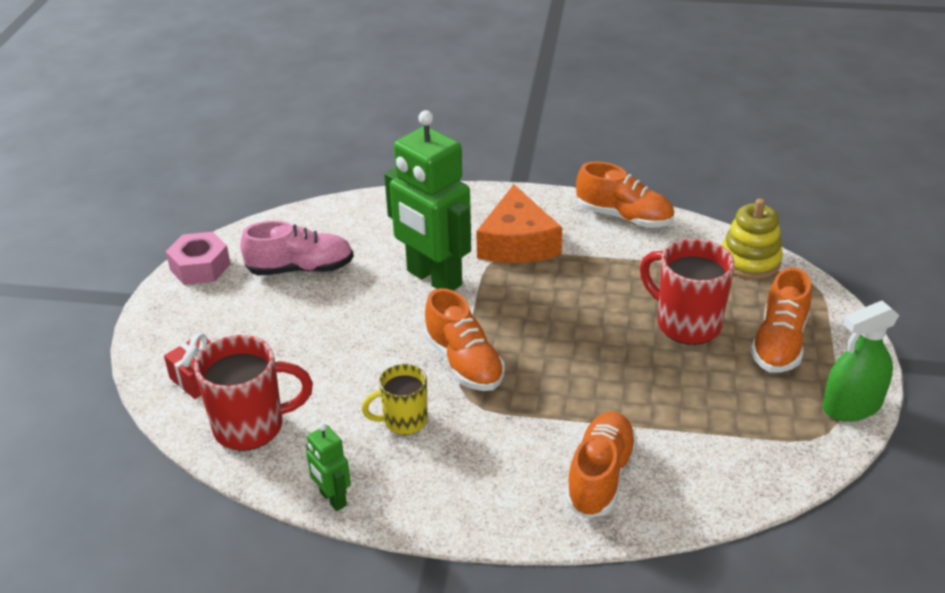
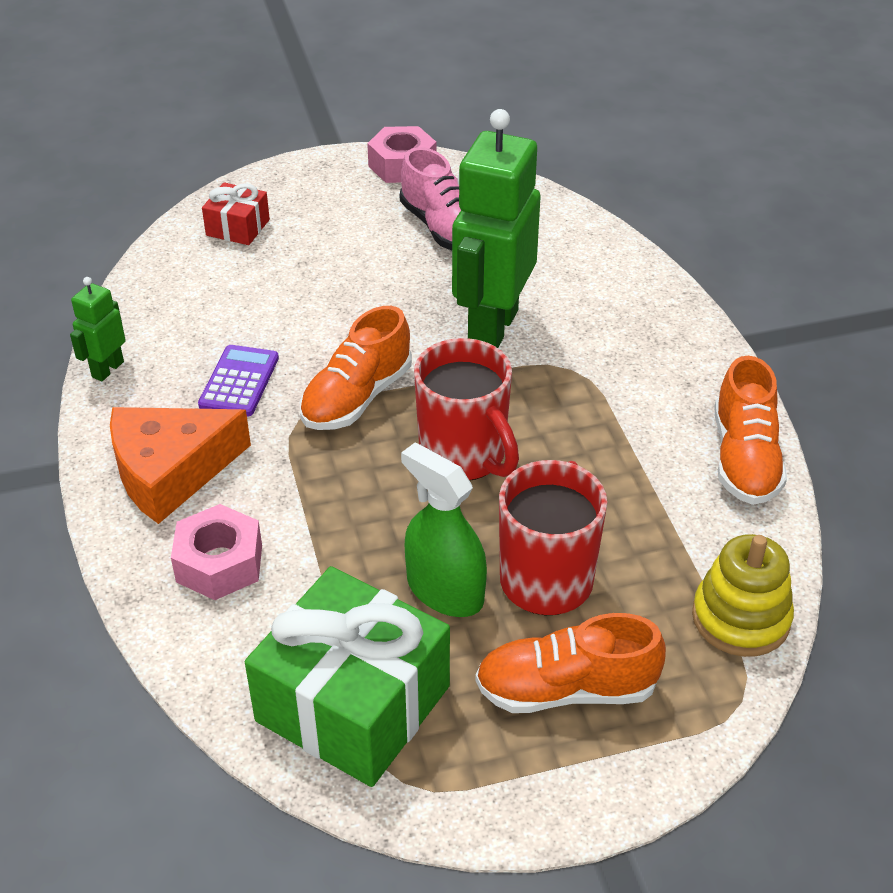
camera: 65 degrees right, 5 degrees up
(251, 427) = (184, 283): red mug -> red mug (464, 456)
(403, 421) = (239, 382): yellow mug -> purple calculator
(517, 243) = (610, 375): orange cheese -> orange cheese (170, 471)
(600, 476) = (219, 563): orange shoe -> pink nut
(758, 438) = (353, 703): none -> green gift
(852, 406) = (472, 802): green spray bottle -> green spray bottle (445, 590)

